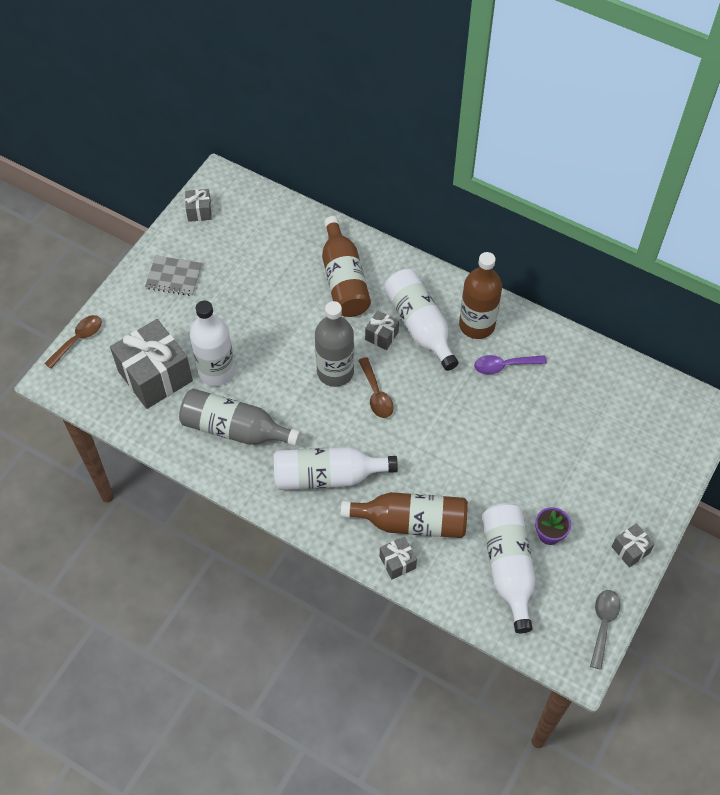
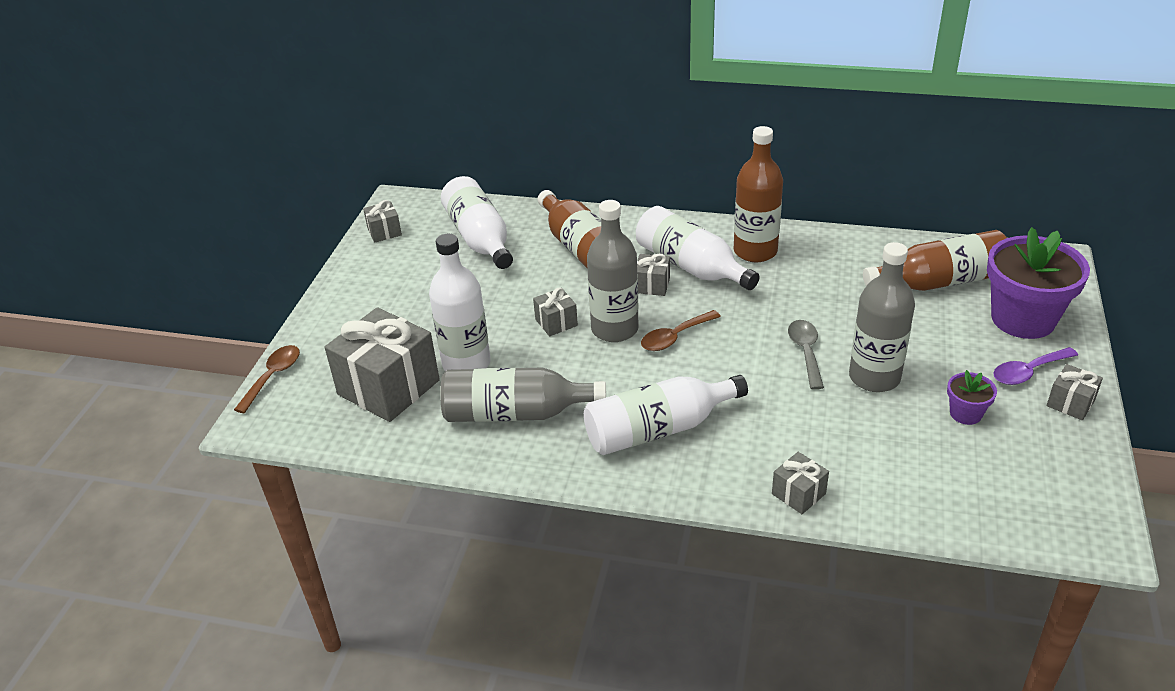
camera: 15 degrees left, 20 degrees down
(174, 277) = (376, 292): grey notebook -> none
(295, 351) = (556, 322): none -> grey gift
(376, 394) = (675, 337): brown spoon -> brown spoon turned 90 degrees clockwise
(411, 522) = (791, 447): brown bottle -> brown bottle (940, 281)
(502, 480) = (874, 377): none -> grey bottle
(504, 366) = (808, 277): purple spoon -> purple spoon (1028, 372)
(508, 568) = (940, 461): white bottle -> white bottle (480, 238)
(603, 624) = (1096, 486): grey spoon -> grey spoon (806, 352)
(644, 461) = (1023, 319): none -> purple flower pot

